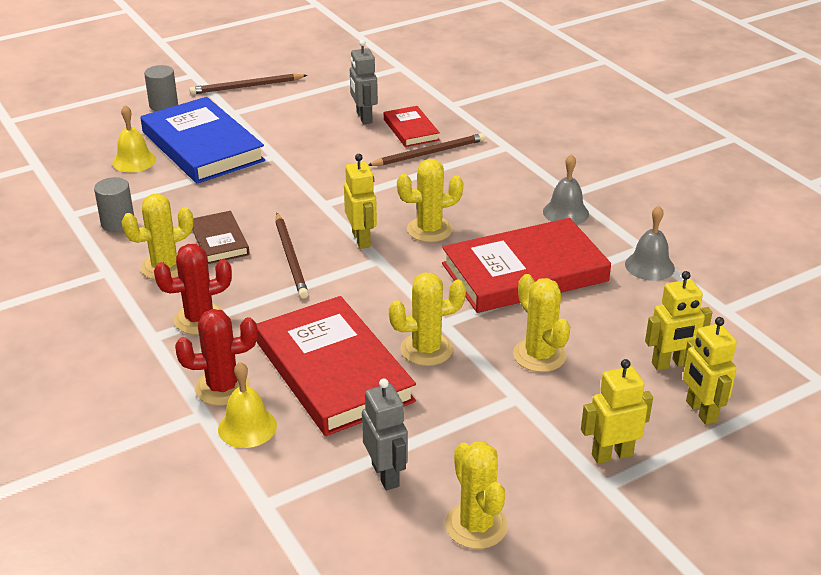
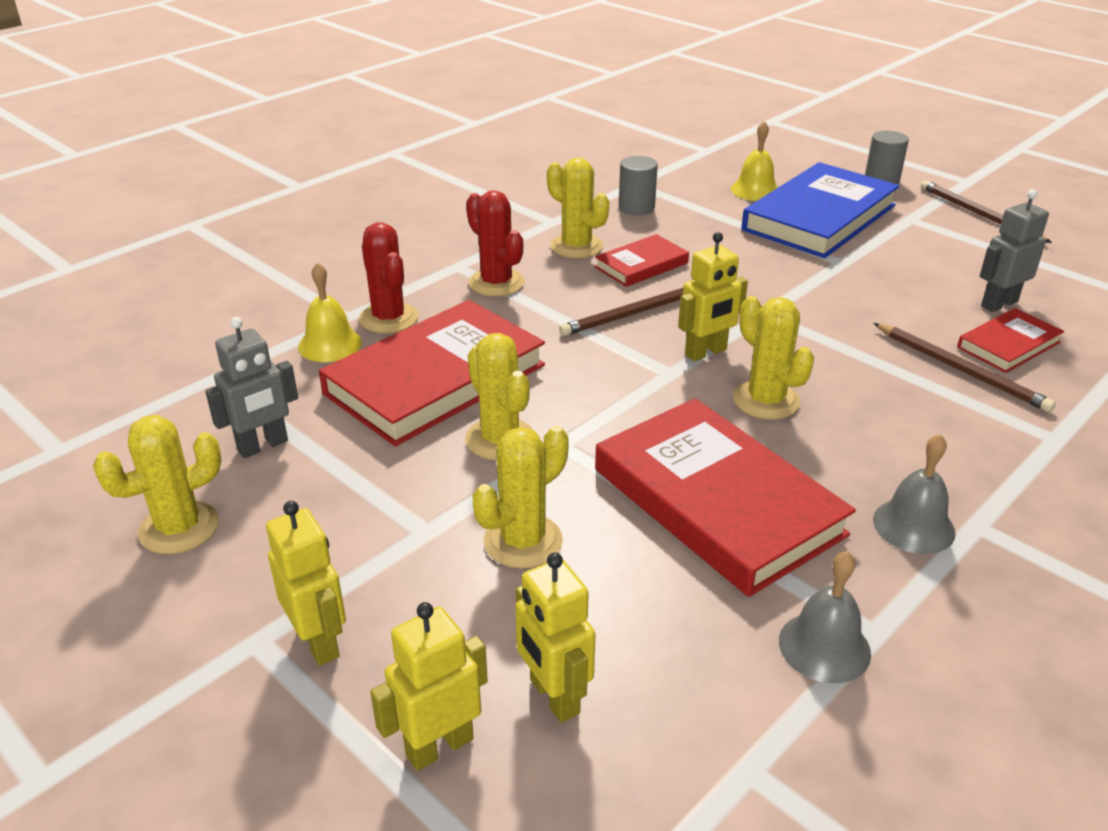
camera: 75 degrees right, 0 degrees up
(219, 241) = (641, 265): brown book -> red book

